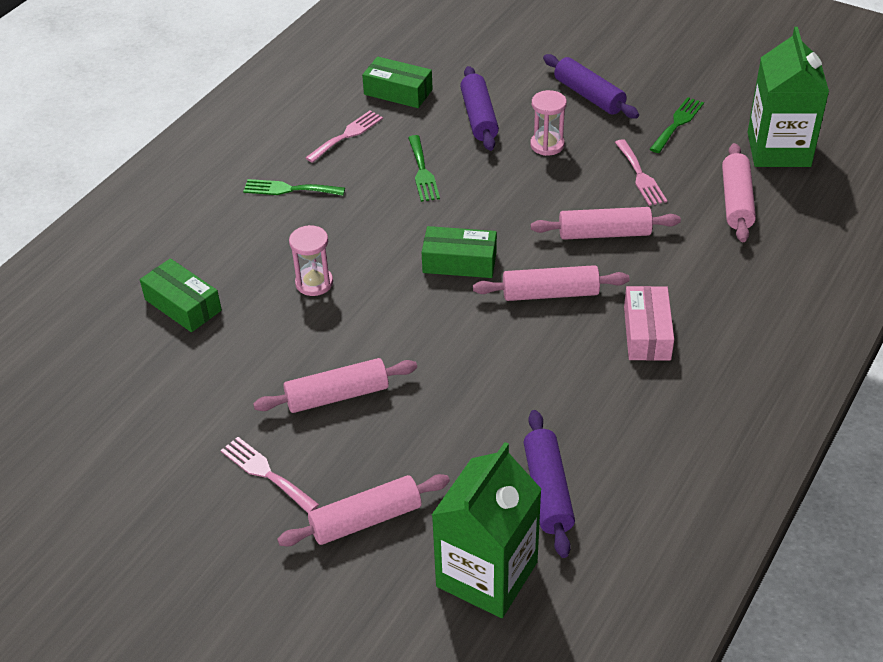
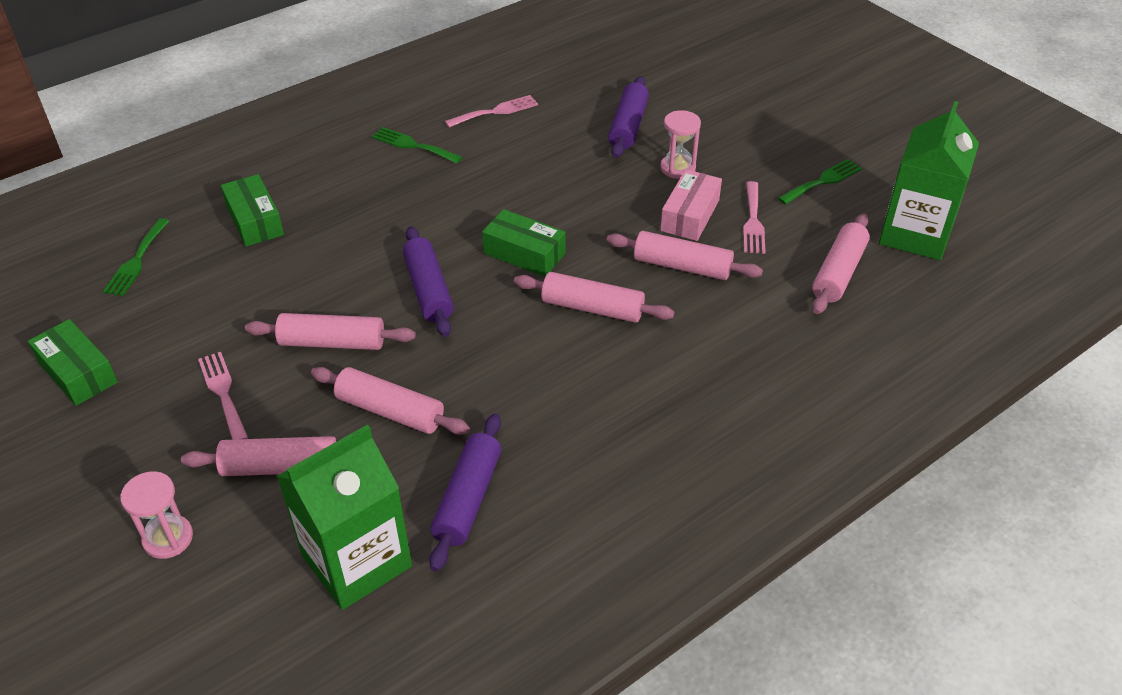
camera: 20 degrees right, 0 degrees up
(314, 283) = (380, 234): pink hourglass -> pink hourglass (168, 538)
(398, 92) = (567, 85): green box -> green box (78, 372)
(422, 172) = (543, 162): green fork -> green fork (136, 261)
(431, 439) = (390, 411): none -> pink rolling pin
(589, 96) = (748, 133): purple rolling pin -> purple rolling pin (428, 290)
(647, 333) = (664, 375): pink box -> pink box (690, 215)

